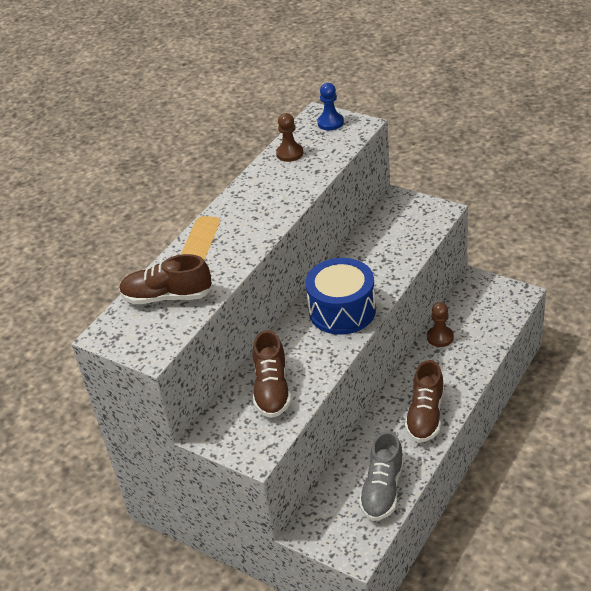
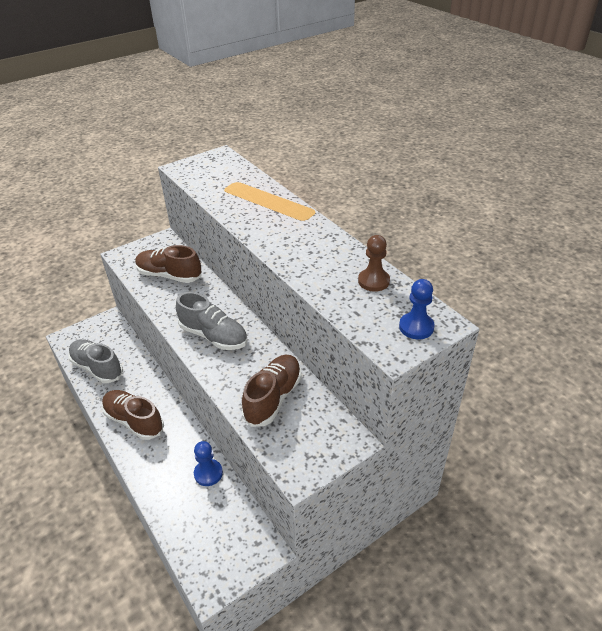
camera: 110 degrees right, 0 degrees up
(167, 297) = (230, 181): brown shoe -> brown shoe (273, 398)
(342, 311) = (214, 336): blue drum -> grey shoe
(440, 337) = (208, 473): brown pawn -> blue pawn

